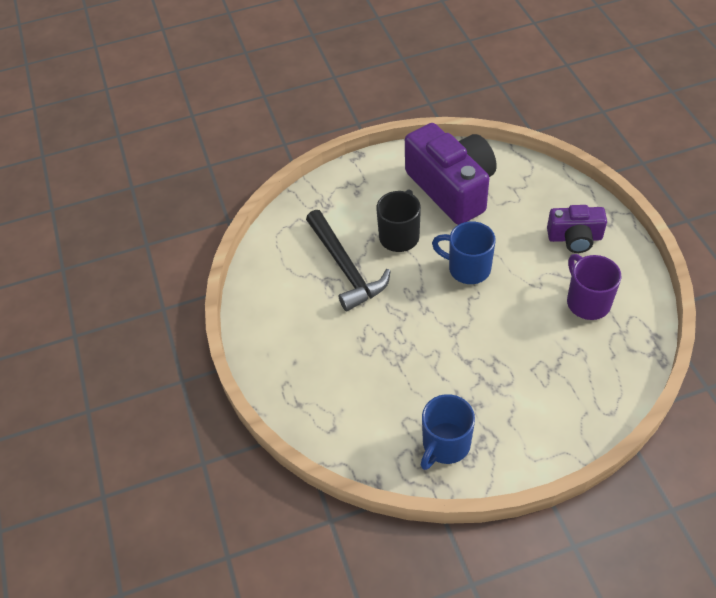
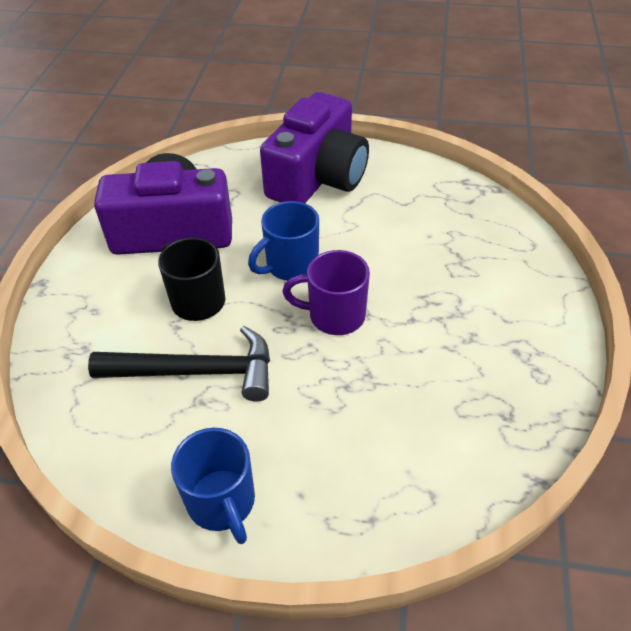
camera: 65 degrees left, 5 degrees down
(445, 445) = (511, 388): blue mug -> blue mug (222, 502)
(574, 238) = (318, 177): purple camera -> purple camera, size x1.85
(587, 302) = (398, 203): purple mug -> purple mug (334, 316)

